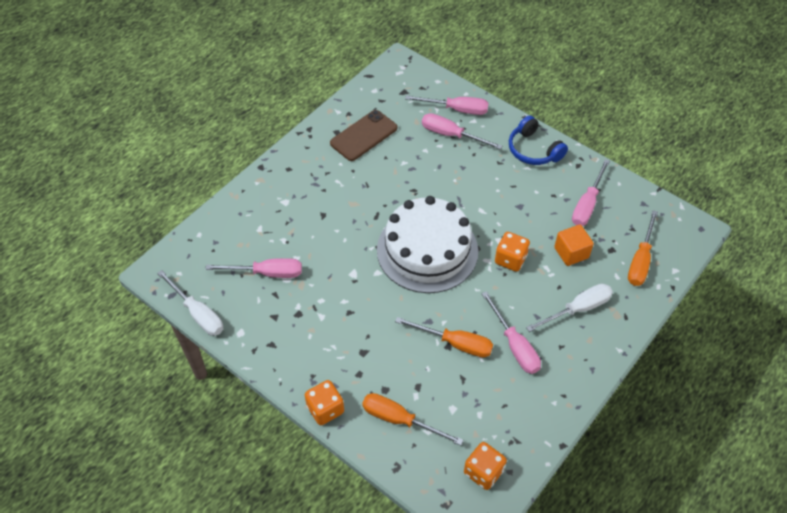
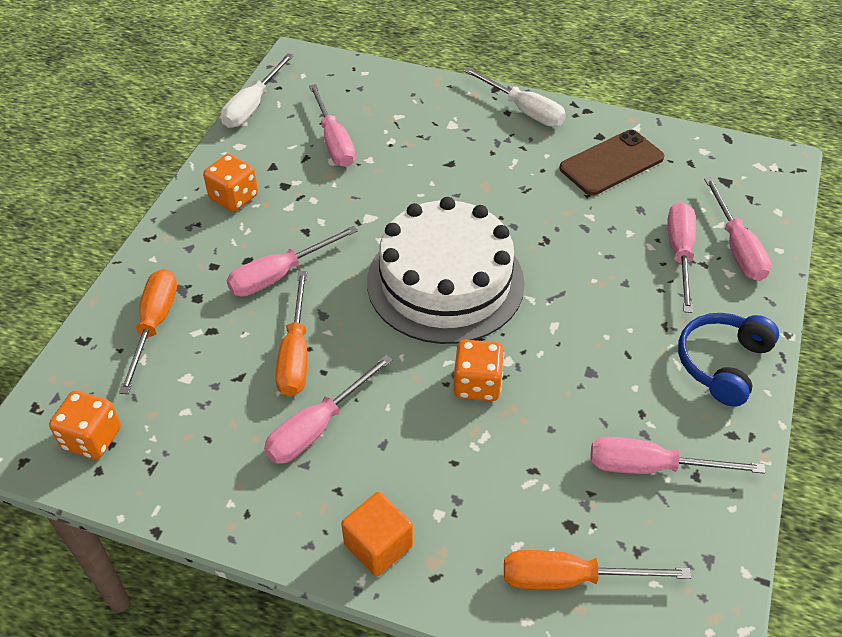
camera: 70 degrees right, 5 degrees down
(325, 409) = (152, 249): orange dice -> orange dice (234, 197)
(363, 135) = (611, 163): brown phone -> brown phone turned 60 degrees counterclockwise
(384, 336) = (279, 275): none -> pink screwdriver
(571, 253) = (532, 465): orange cube -> orange cube (378, 546)
(578, 309) = (420, 499): white screwdriver -> white screwdriver (524, 110)

